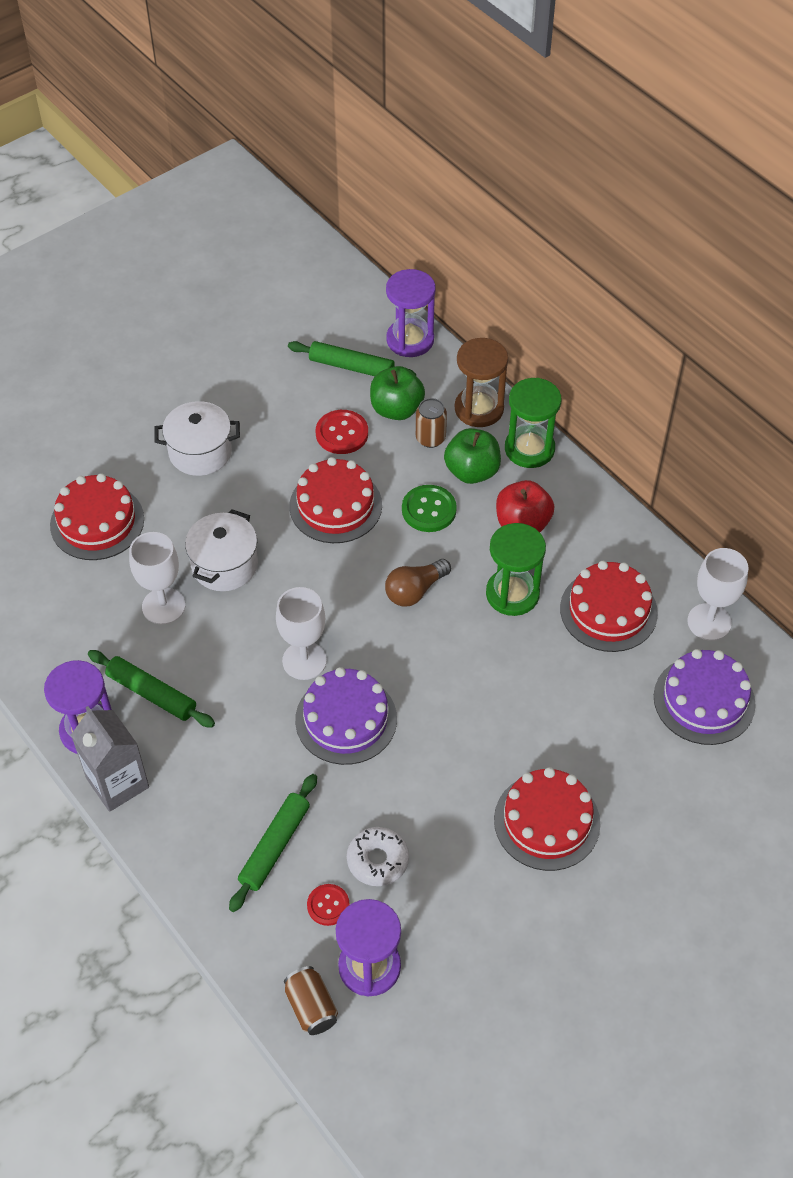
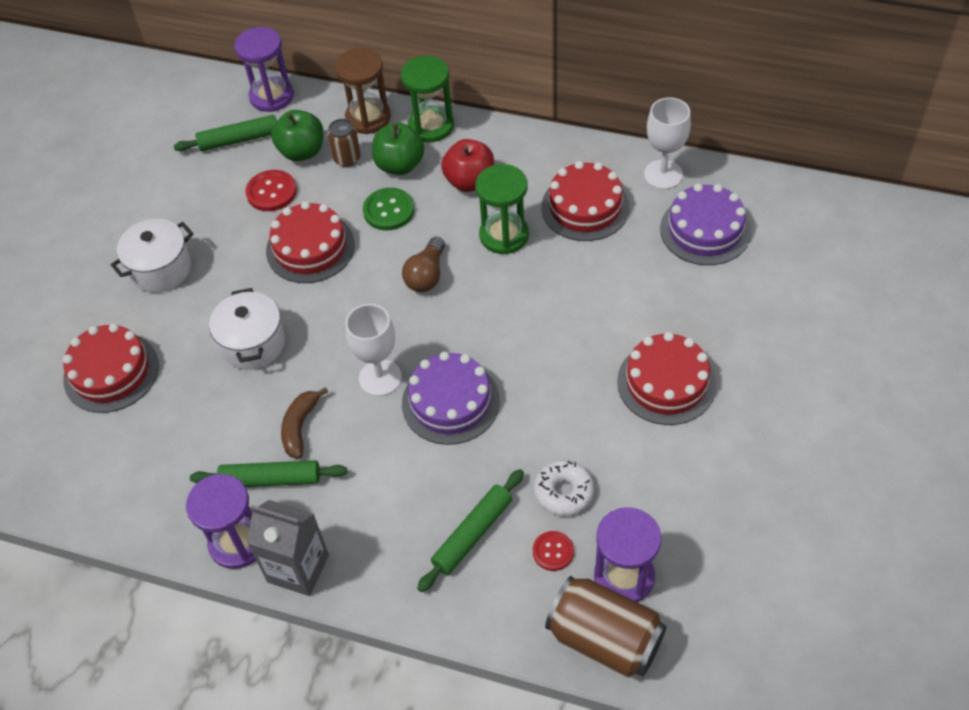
camera: 30 degrees left, 0 degrees up
(163, 606) = (225, 405): white goblet -> none
(208, 663) = (300, 427): none -> brown banana
(275, 846) = (472, 534): green rolling pin -> green rolling pin turned 45 degrees clockwise
(311, 1007) = (604, 639): brown can -> brown can, size x1.80

